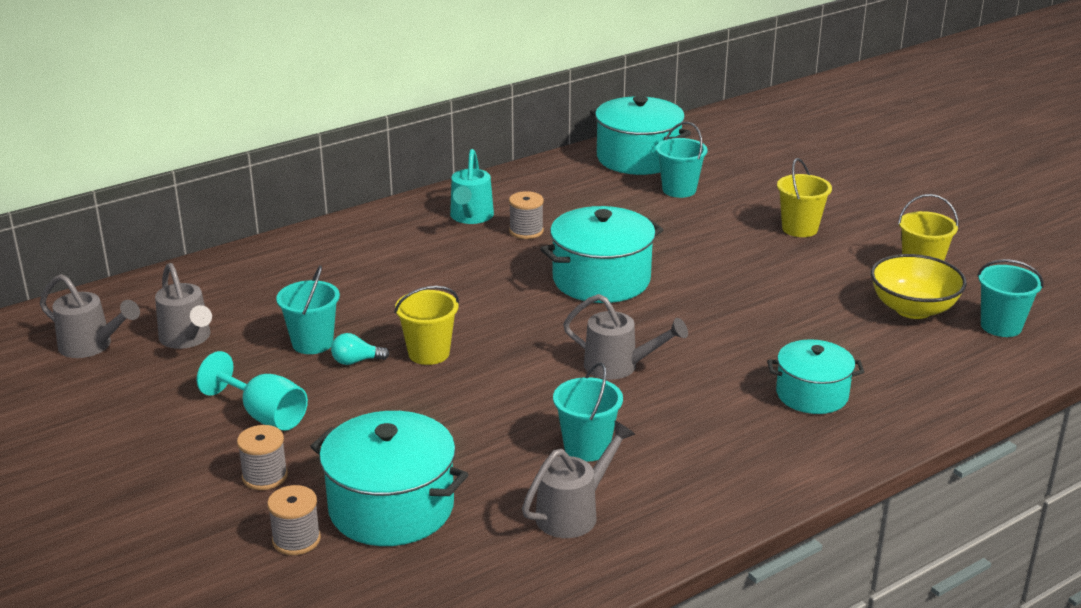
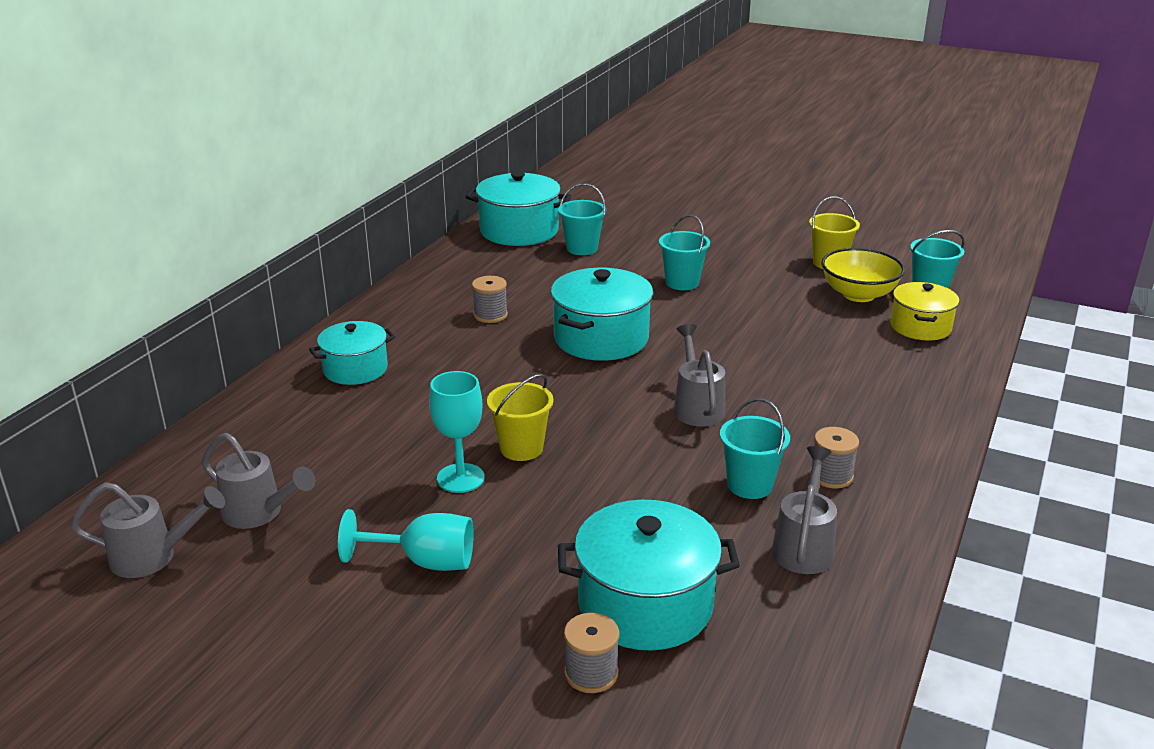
camera: 30 degrees left, 0 degrees up
(265, 476) = (491, 622): grey spool -> grey spool (831, 476)
(312, 343) = (398, 475): turquoise bucket -> turquoise bucket (682, 282)
(356, 361) = (460, 478): turquoise light bulb -> turquoise goblet
(470, 217) = (426, 316): turquoise watering can -> none
(618, 366) = (697, 407): grey watering can -> grey watering can turned 90 degrees counterclockwise
(799, 229) = (709, 255): yellow bucket -> none
(812, 394) = (866, 382): turquoise pot -> turquoise pot (355, 369)
(940, 360) = (920, 327): none -> yellow pot

